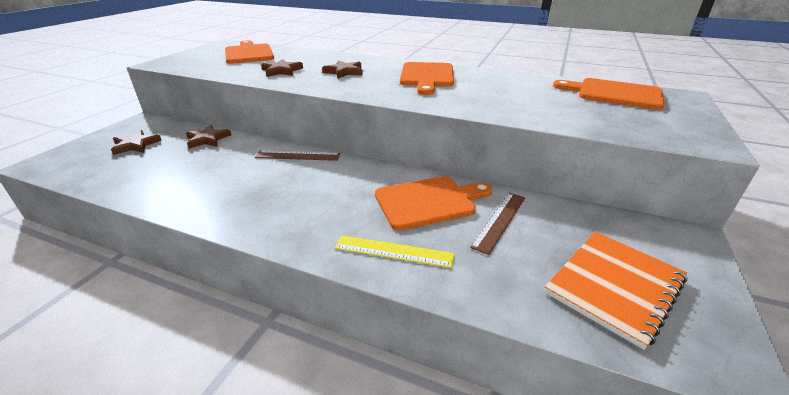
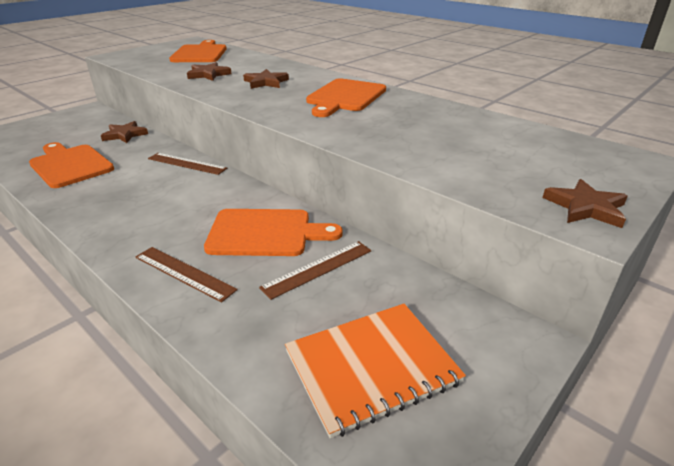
camera: 20 degrees right, 0 degrees up
(136, 145) = (64, 131): brown star -> brown star (585, 207)
(394, 251) = (184, 273): yellow ruler -> brown ruler
(614, 94) = (547, 145): orange cutting board -> orange cutting board (70, 165)

